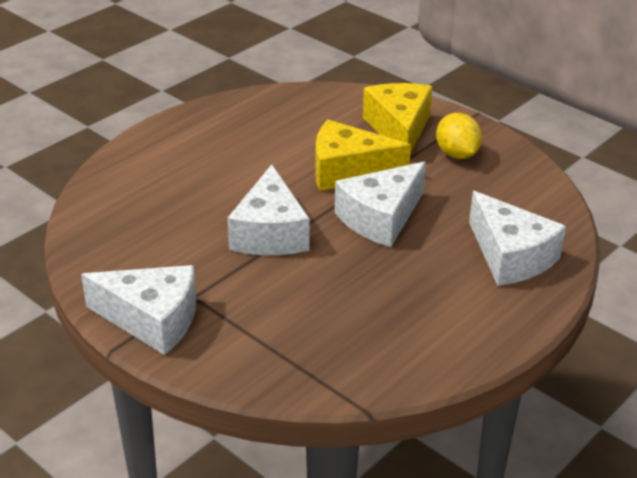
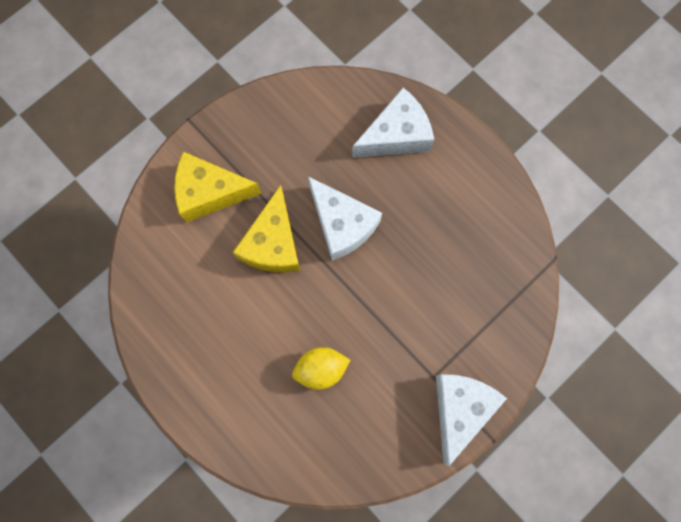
camera: 85 degrees left, 40 degrees up
(270, 233) = (356, 315): white cheese -> none
(457, 154) = (255, 150): yellow lemon -> yellow lemon (321, 369)

